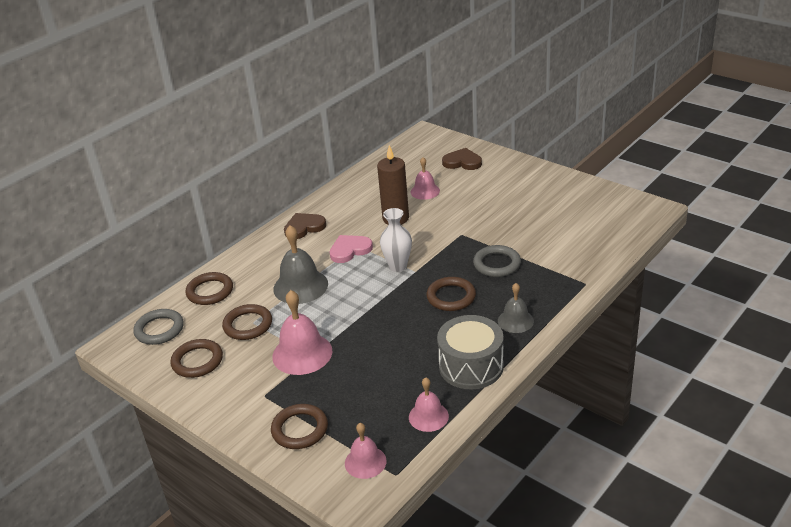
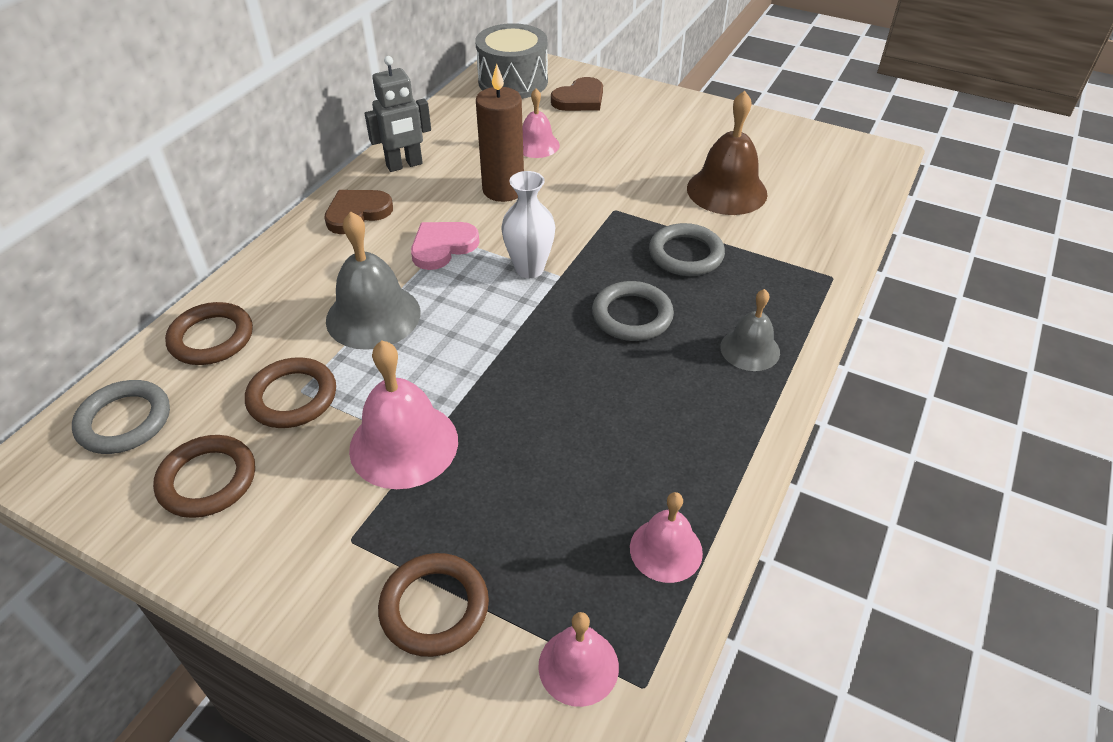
camera: 15 degrees left, 10 degrees up
(339, 200) = (404, 165): none -> grey robot
(451, 297) = (632, 315): brown ring -> grey ring
(462, 162) = (579, 99): brown heart -> brown heart turned 135 degrees clockwise
(471, 366) = (706, 440): grey drum -> grey drum (513, 81)
(538, 227) = (726, 191): none -> brown bell

